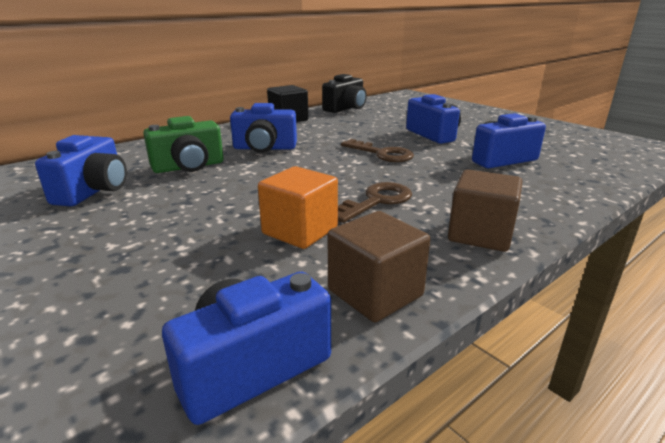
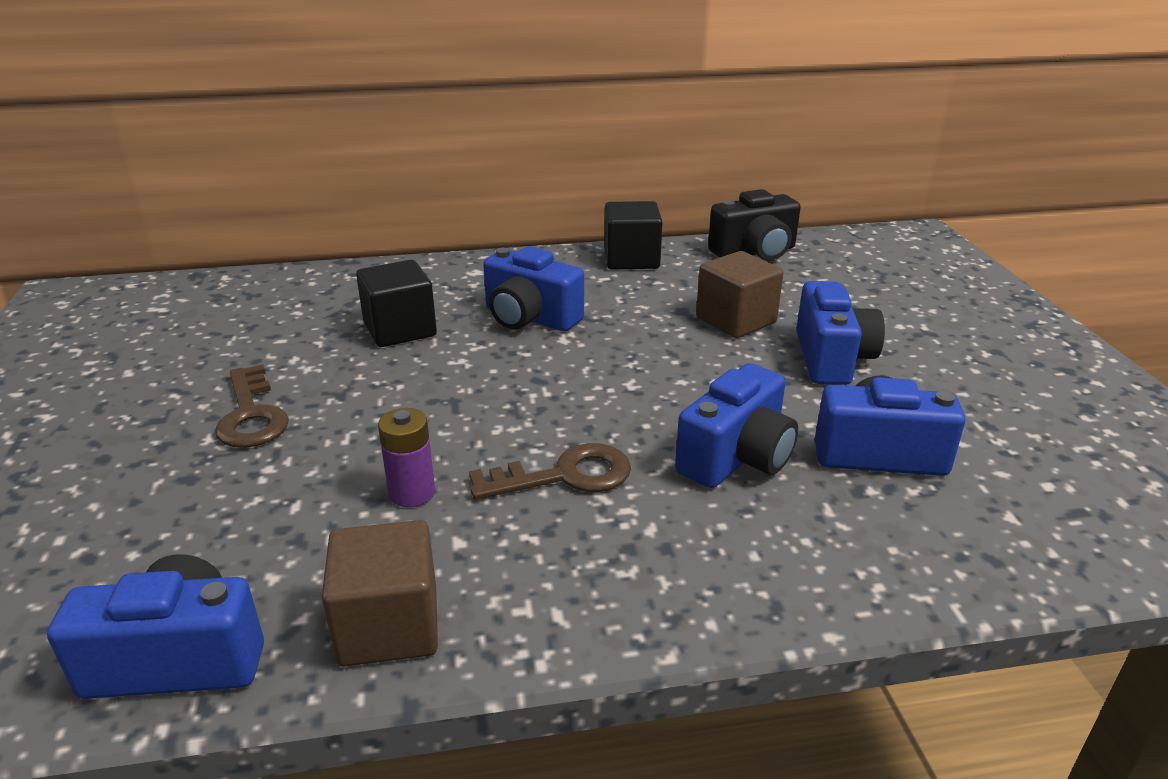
camera: 30 degrees right, 5 degrees up
(94, 191) = (263, 343): blue camera -> blue camera (737, 457)
(189, 167) = (400, 329): green camera -> black cube
(300, 231) = (412, 493): orange cube -> purple battery
(382, 154) = (688, 379): brown key -> brown key (251, 415)
(480, 234) = (634, 592): brown cube -> brown cube (735, 320)

